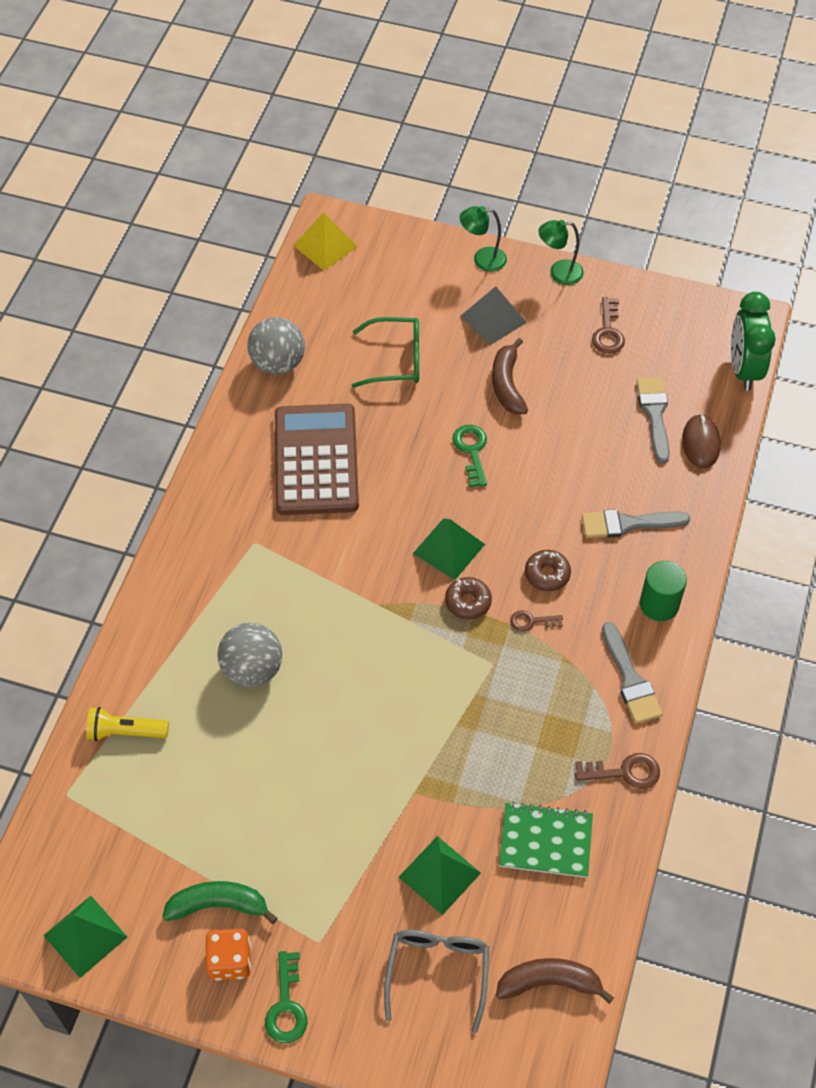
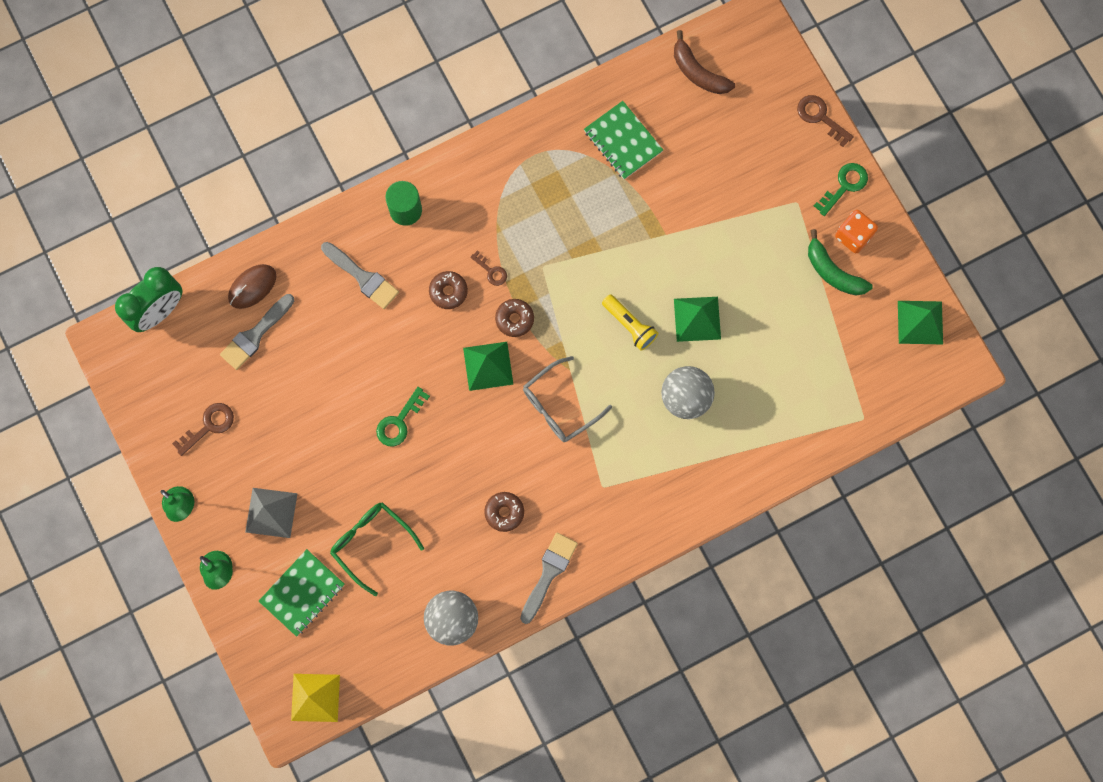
camera: 135 degrees left, 20 degrees up
(125, 732) = (796, 427): yellow flashlight -> yellow flashlight (630, 325)
(316, 460) = (504, 512): brown calculator -> brown donut
(409, 293) = (302, 593): none -> green notebook
(438, 972) = (750, 130): grey glasses -> grey glasses (559, 406)
(439, 874) = (698, 177): green pyramid -> green pyramid (697, 319)
(507, 384) = (321, 450): brown banana -> none
(624, 772) = (539, 136): brown key -> brown key (820, 117)
(630, 679) = (475, 183): grey brush -> grey brush (548, 573)

